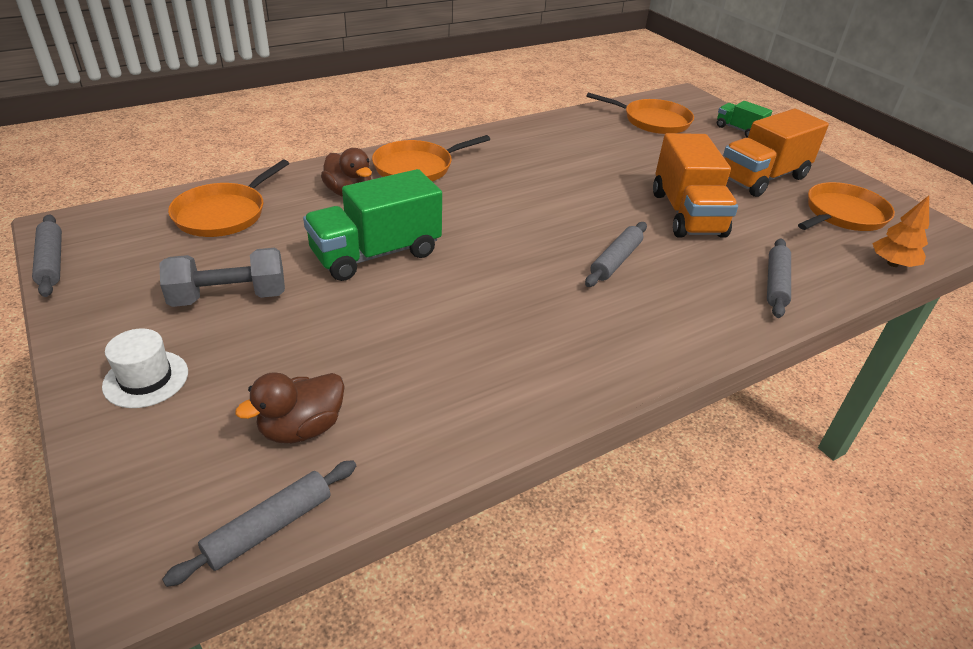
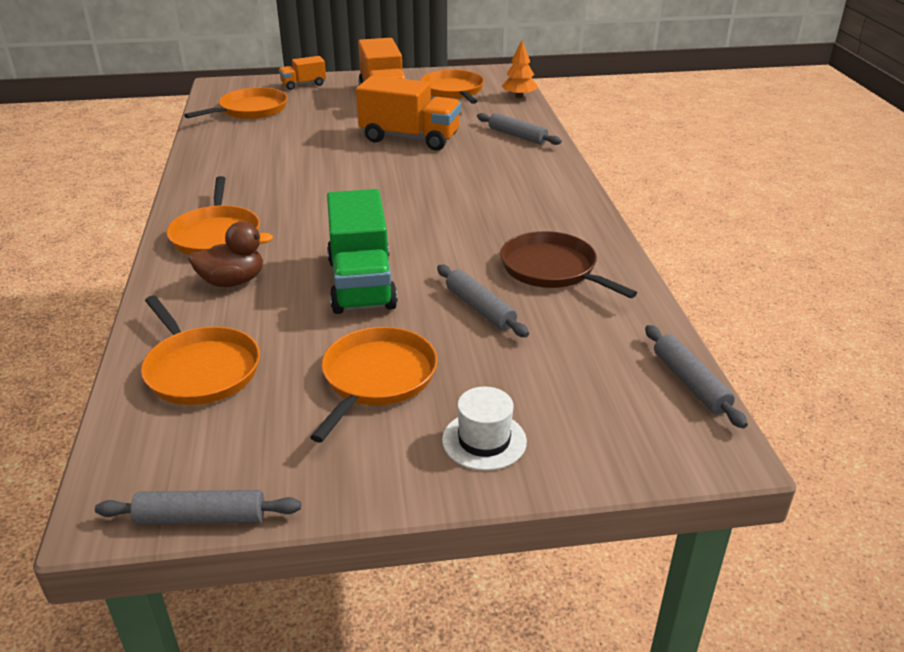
camera: 65 degrees left, 5 degrees down
(229, 297) = (377, 378): grey dumbbell -> orange pan
(302, 428) = (588, 356): brown duck -> none
(468, 370) = (552, 269): none -> brown pan
(615, 261) = (452, 180): grey rolling pin -> grey rolling pin (480, 308)
(739, 130) = (303, 84): green truck -> orange truck

